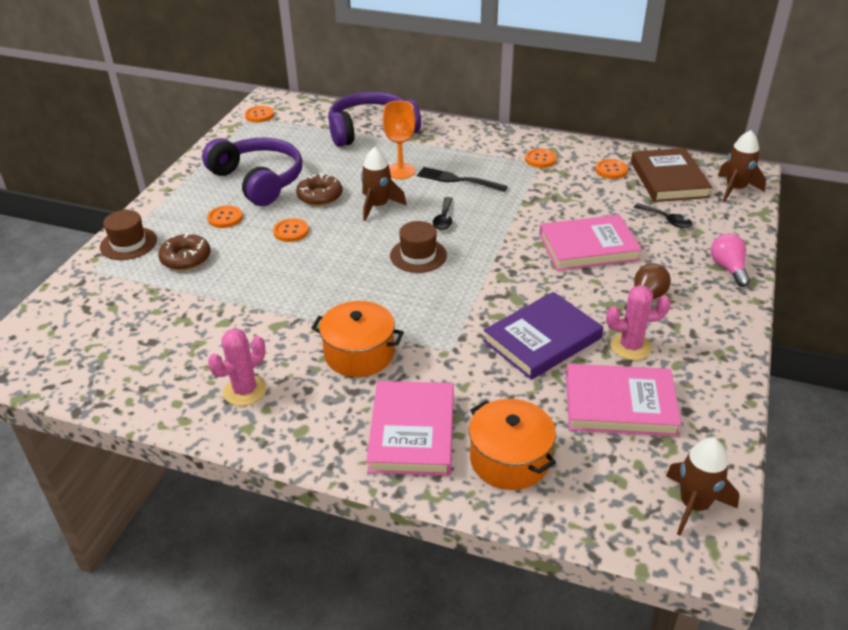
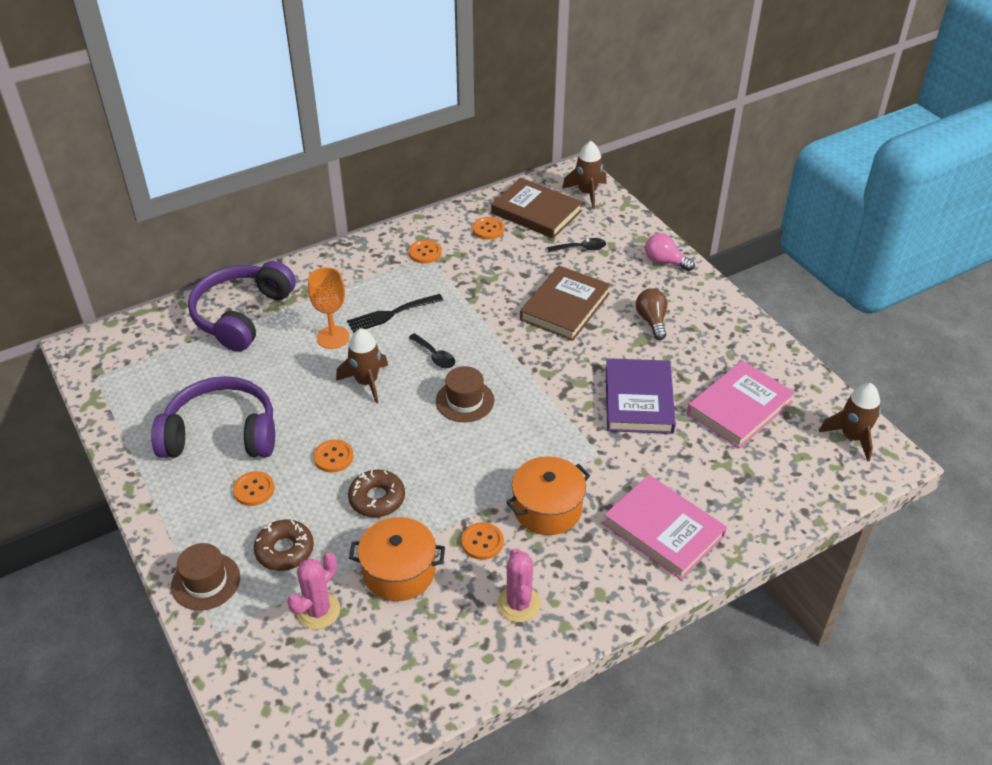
camera: 50 degrees left, 5 degrees up
(259, 115) = (102, 370): orange button -> orange button (482, 542)
(320, 196) = (303, 408): brown donut -> brown donut (377, 499)
(509, 459) = (738, 496): orange pot -> orange pot (399, 572)
(588, 247) = (565, 307): pink book -> brown book
(630, 346) = (691, 363): pink cactus -> pink cactus (318, 611)

